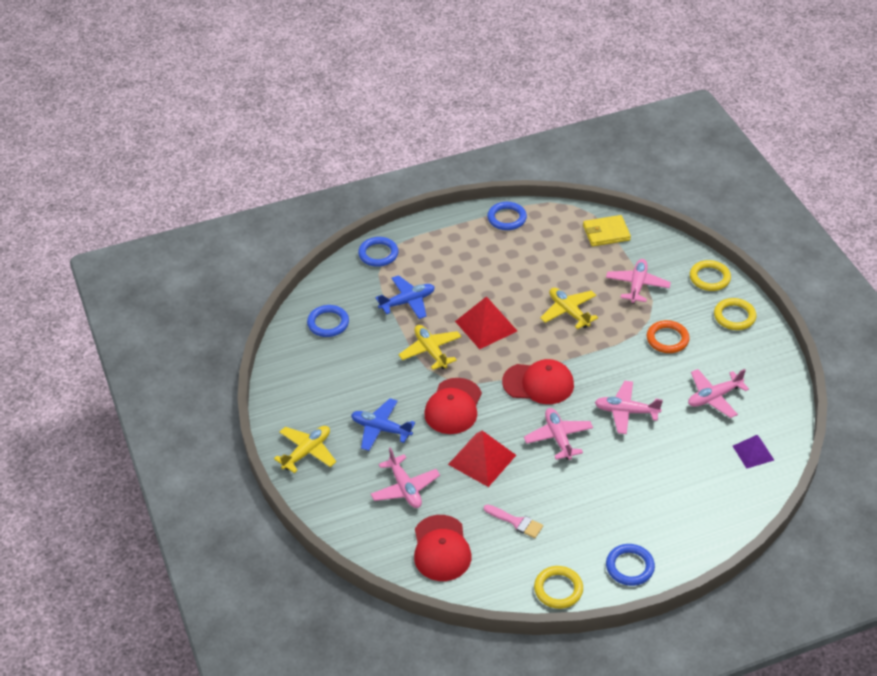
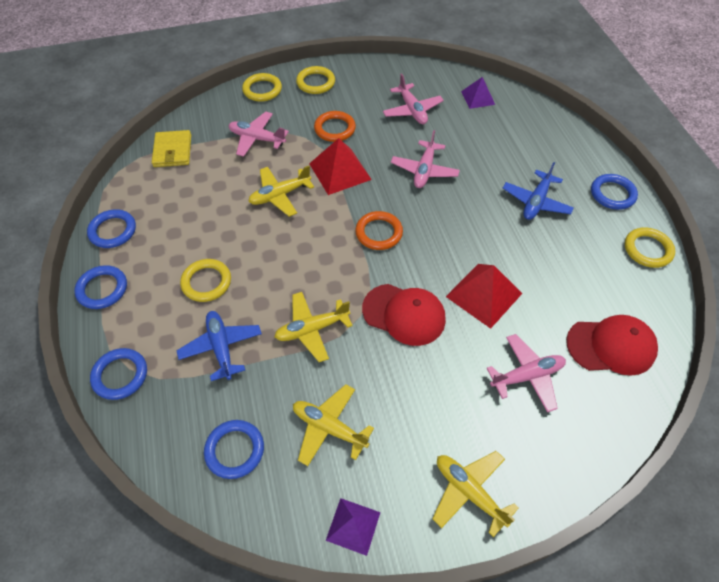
camera: 85 degrees left, 10 degrees up
(280, 390) = (353, 526): none -> purple pyramid
(349, 370) = (329, 428): none -> yellow plane
(381, 429) = (434, 395): blue plane -> blue plane (536, 202)
(449, 227) = (102, 289): none -> blue ring
(465, 282) = (206, 282): none -> yellow ring
(486, 326) = (283, 270): red pyramid -> red pyramid (340, 171)
(516, 522) = (568, 274): pink brush -> none
(538, 383) = (379, 233): red cap -> orange ring
(558, 438) = (455, 225): pink plane -> none

